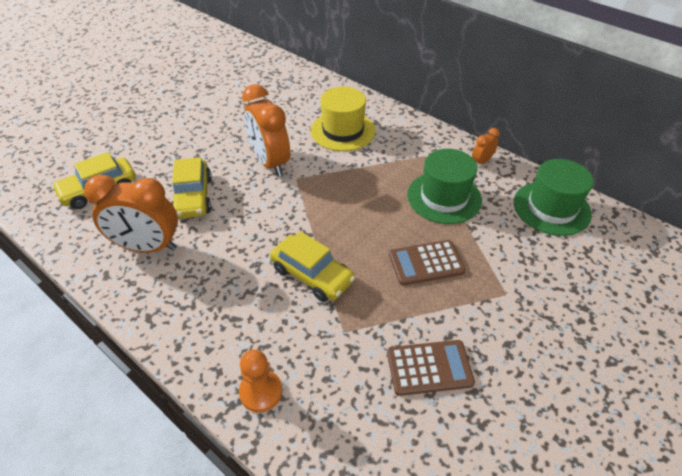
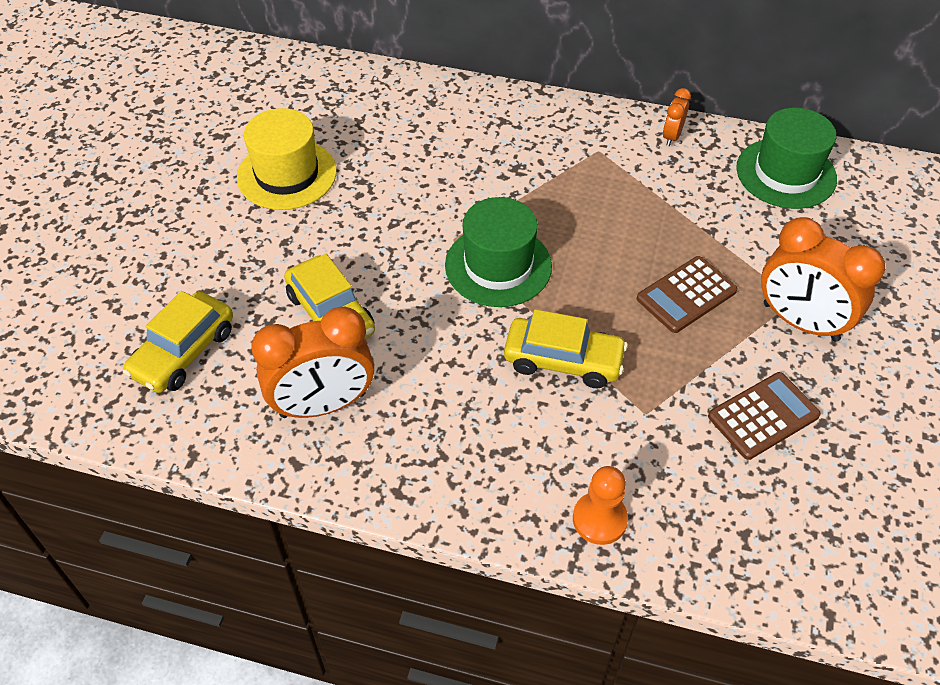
camera: 25 degrees left, 5 degrees up
(270, 162) = (401, 227): orange clock -> orange clock (800, 322)
(343, 131) = (467, 148): yellow hat -> yellow hat (287, 174)
(444, 197) = (656, 201): green hat -> green hat (498, 266)

